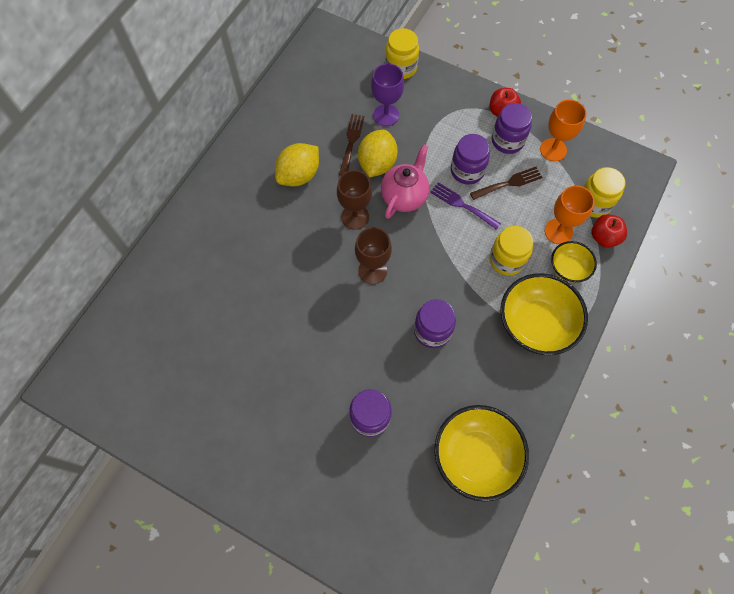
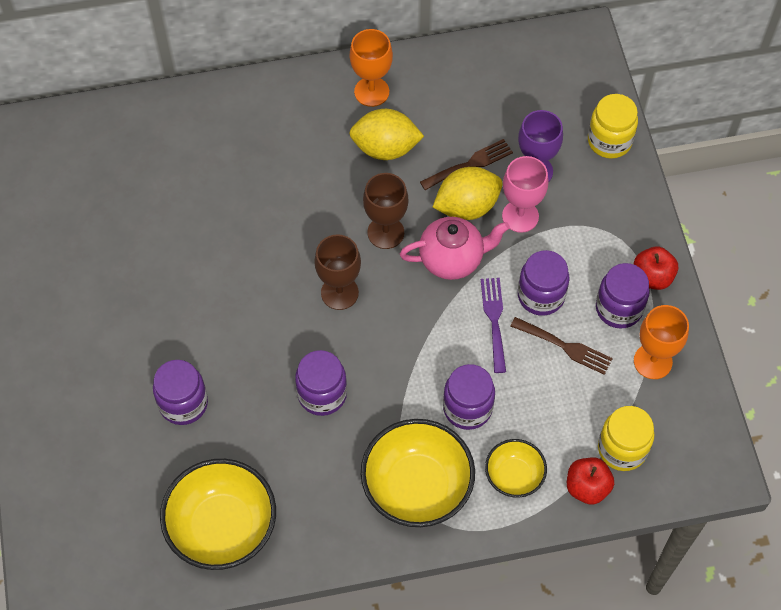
camera: 50 degrees right, 5 degrees down
(408, 143) = (520, 216): none -> pink goblet
(506, 260) = (467, 408): yellow jar -> purple jar
(558, 231) = (551, 436): orange goblet -> orange goblet (371, 92)

